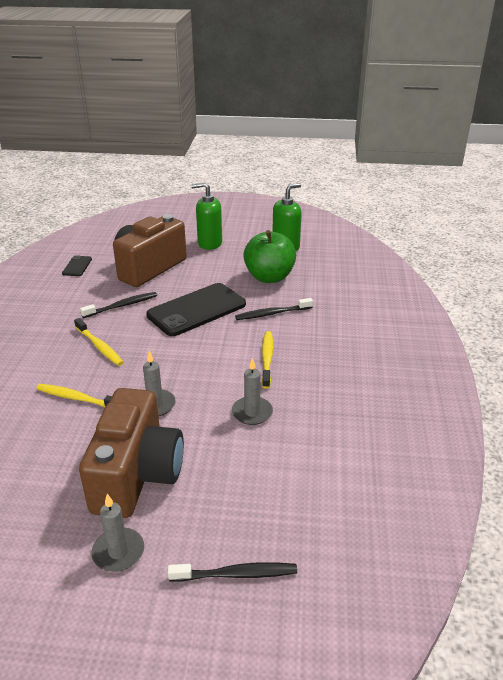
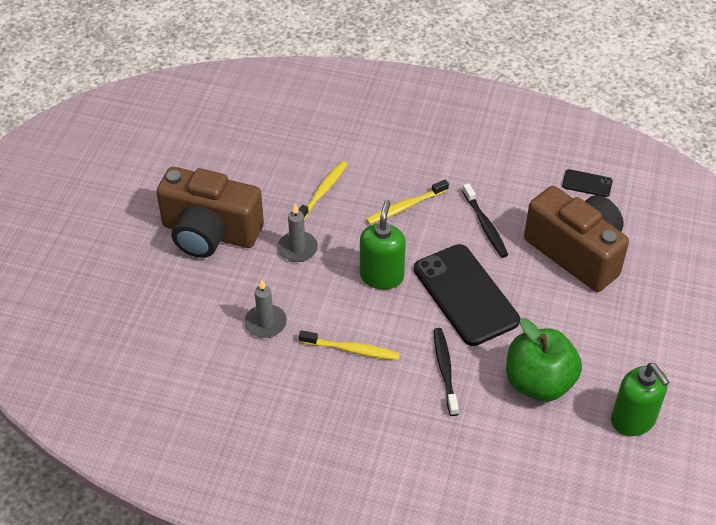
camera: 100 degrees right, 15 degrees up
(118, 552) = (135, 220): grey candle -> none
(209, 243) = (647, 325): green soap dispenser -> green soap dispenser (382, 276)
(236, 574) = (89, 287): black toothbrush -> none

